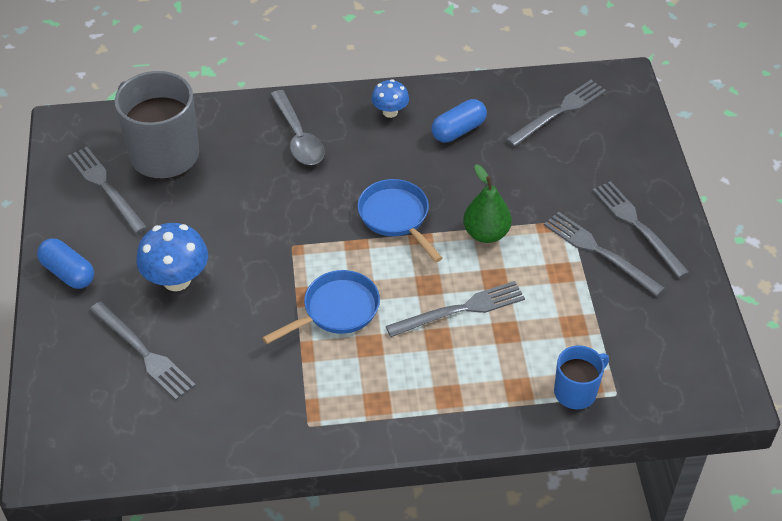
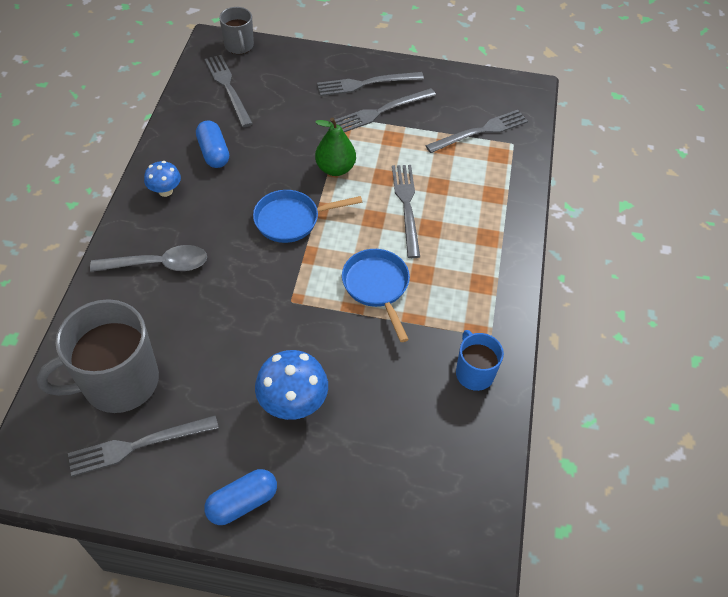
camera: 75 degrees left, 5 degrees up
(143, 352) = (372, 449): grey fork -> grey fork (480, 131)
(576, 391) = (504, 163): blue mug -> blue mug (474, 373)
(631, 100) = (239, 46): none -> grey mug

